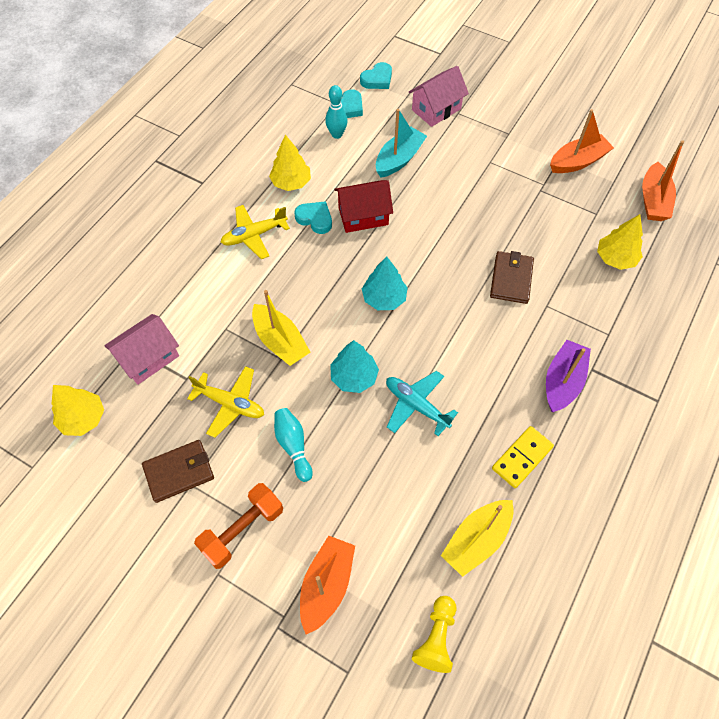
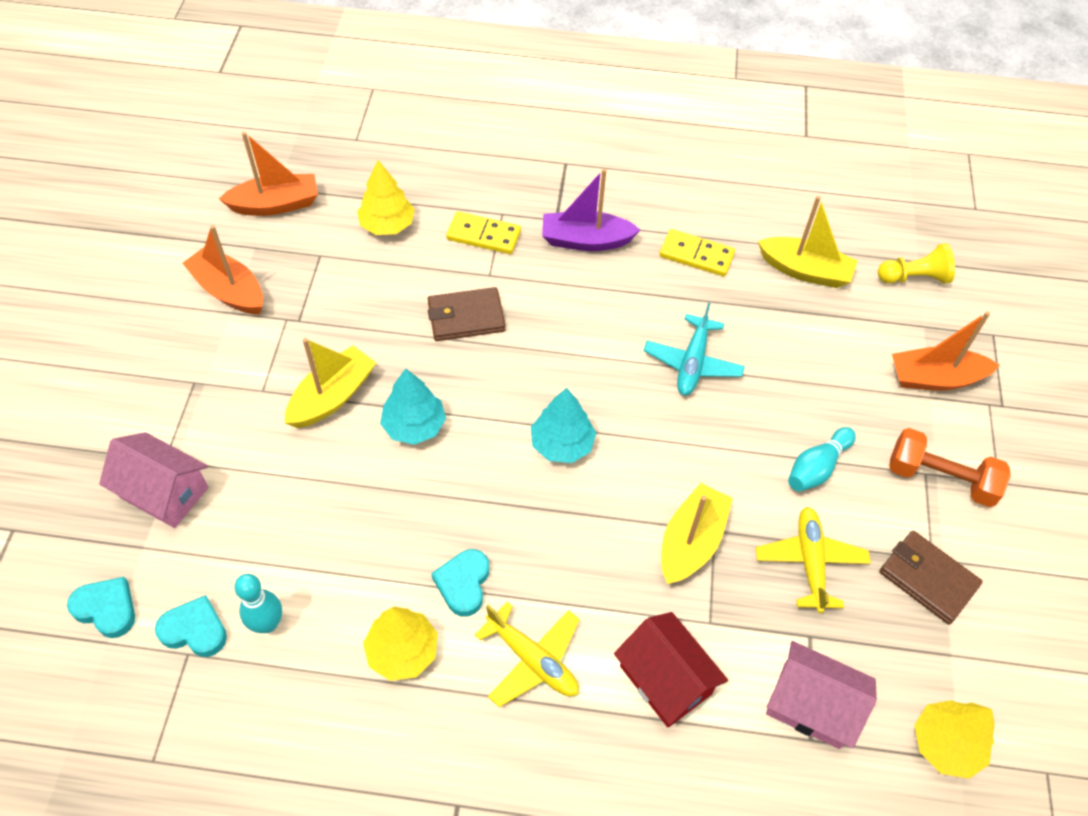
camera: 115 degrees left, 5 degrees down
(354, 377) = (693, 438): turquoise tree -> turquoise tree (414, 426)
(363, 216) = (431, 519): red house -> red house (665, 680)
(399, 159) = (296, 509): turquoise boat -> none
(471, 192) = (332, 397): none -> yellow boat
(588, 314) = (484, 235): none -> yellow domino

